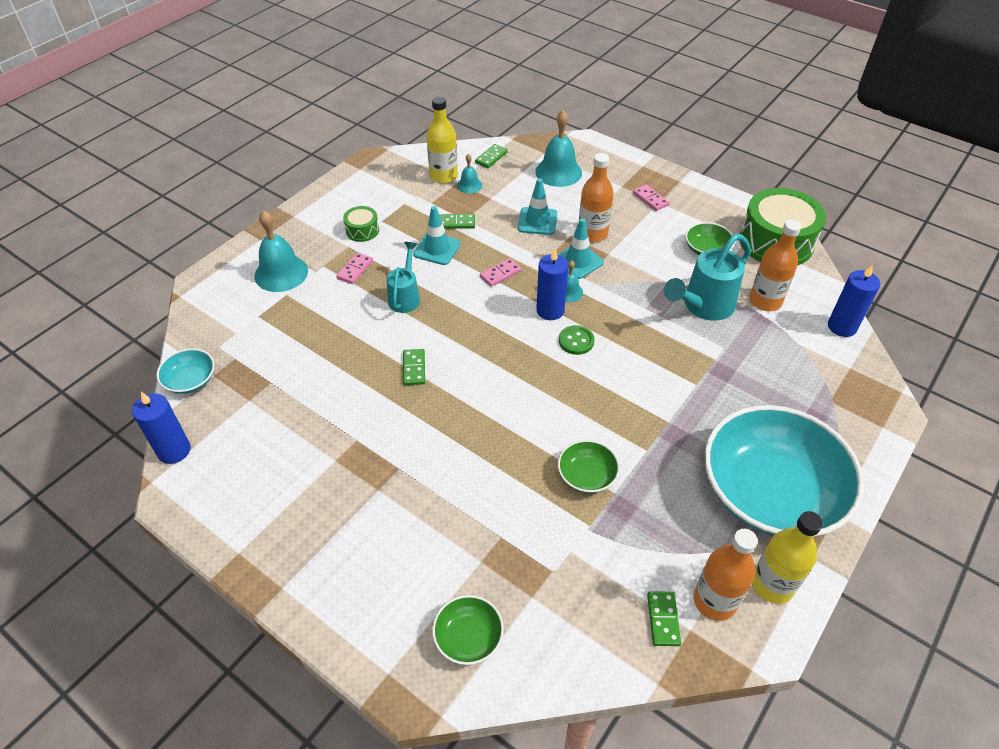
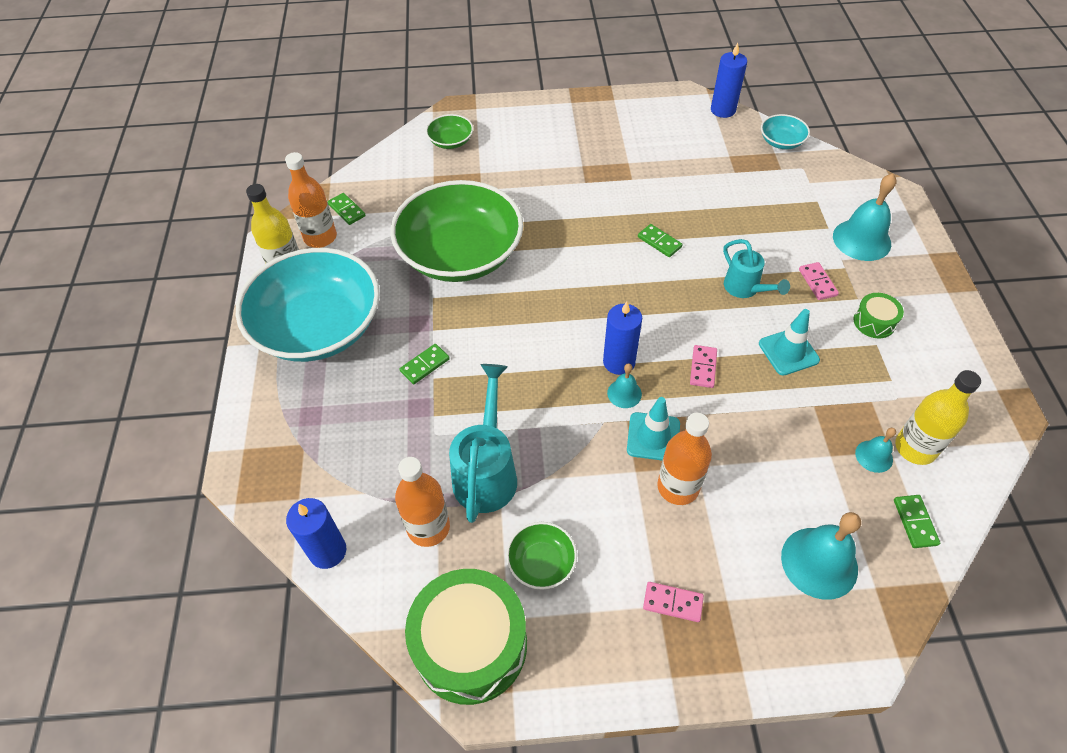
camera: 140 degrees right, 5 degrees up
(456, 223) = (815, 395): green domino -> green domino (425, 365)
(537, 221) = (748, 460): turquoise traffic cone -> none
(576, 341) = (567, 348): green button -> none
(587, 475) = (460, 254): green bowl -> green bowl, size x2.40

